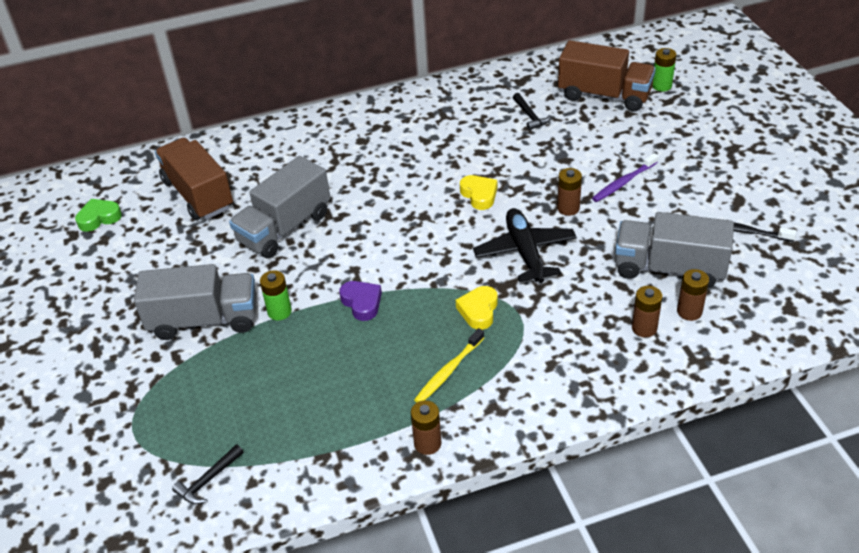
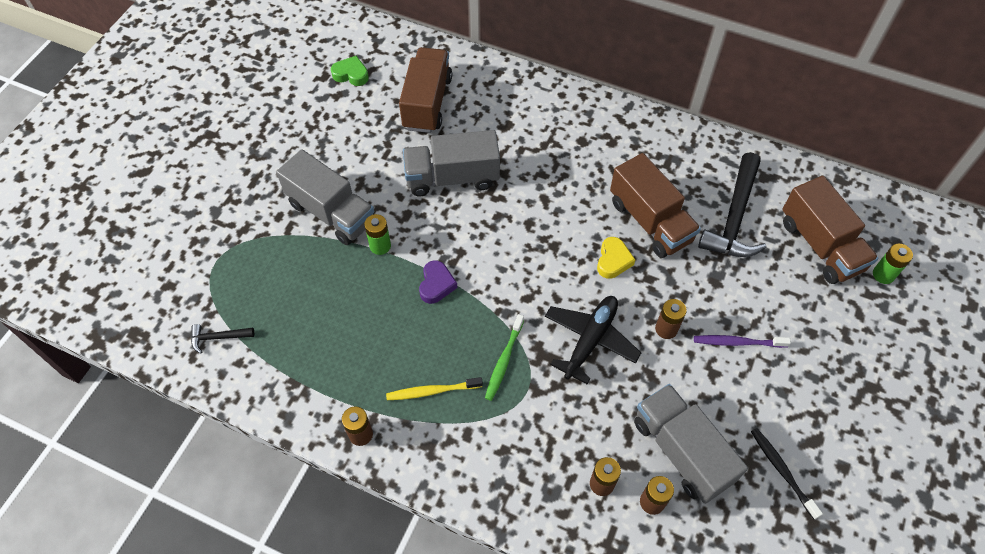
camera: 40 degrees right, 15 degrees up
(475, 155) = (650, 221): none -> brown truck
(478, 311) = (504, 361): yellow heart -> green toothbrush
(530, 116) = (734, 218): black hammer -> black hammer, size x2.18

